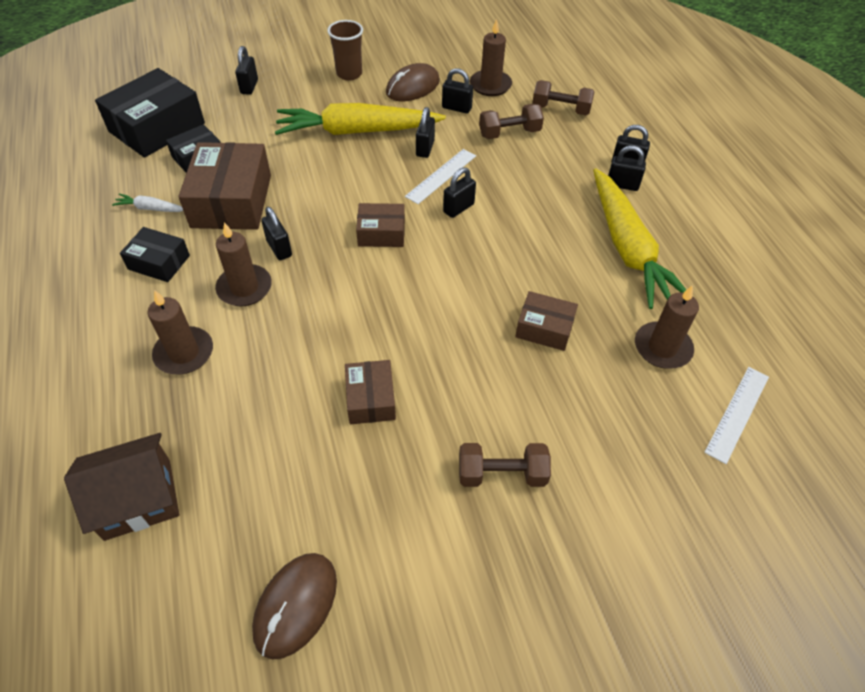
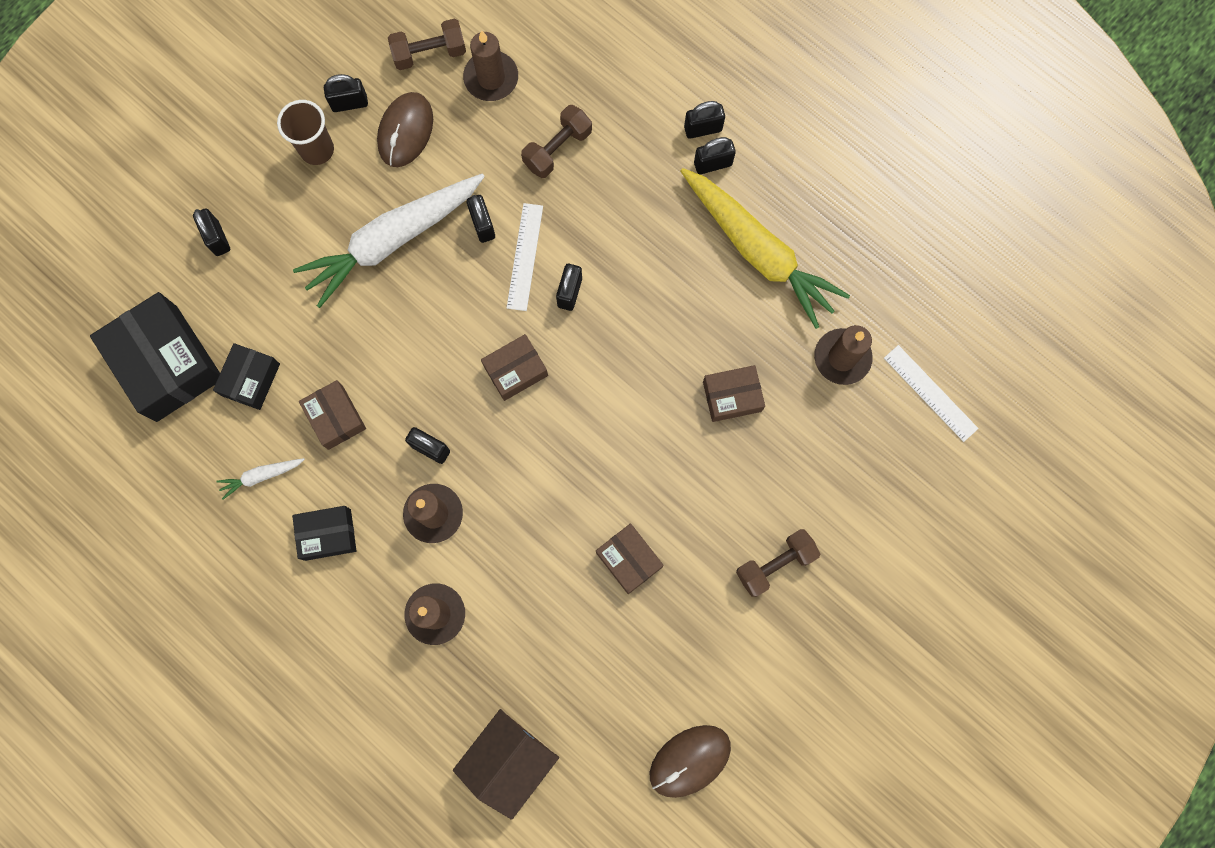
camera: 30 degrees left, 25 degrees up
(157, 127) = (167, 363): black box -> black box turned 45 degrees counterclockwise
(231, 201) = (335, 417): brown box -> brown box, size x0.55
(296, 605) = (689, 761): brown mouse -> brown mouse turned 60 degrees clockwise
(357, 131) = (392, 240): yellow carrot -> white carrot
(456, 108) = (477, 140): black padlock -> black padlock (349, 103)
(561, 109) = (591, 77): brown dumbbell -> brown dumbbell (429, 53)
(737, 413) = (930, 393): white ruler -> white ruler turned 45 degrees counterclockwise

